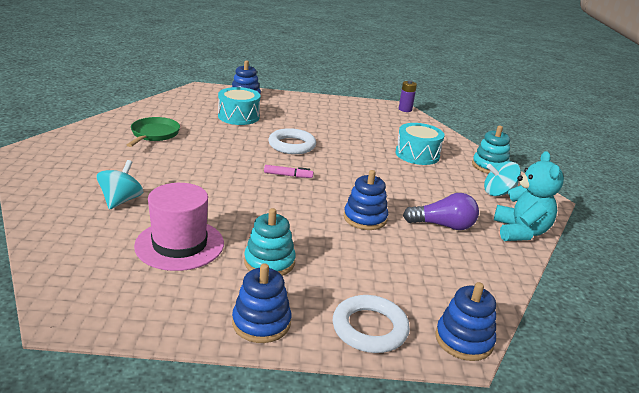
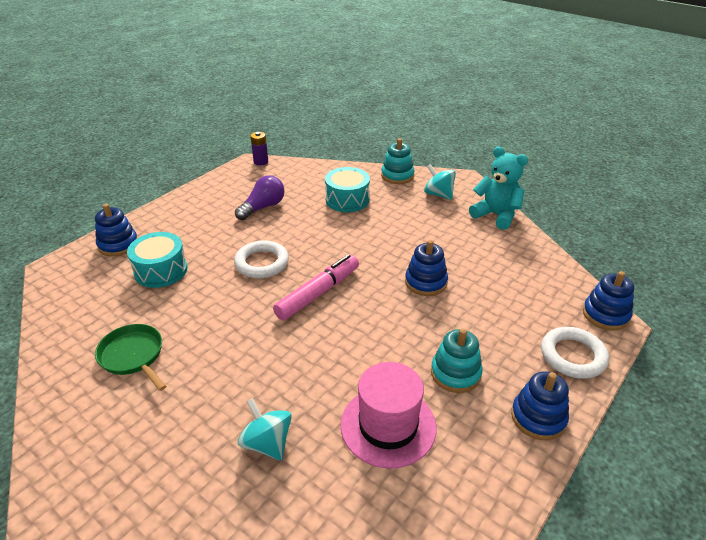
camera: 50 degrees left, 10 degrees up
(288, 175) = (318, 293): pink marker -> pink marker, size x1.99
(443, 225) = (464, 246): purple light bulb -> purple light bulb (263, 207)
(498, 193) = (438, 194): turquoise spinning top -> turquoise spinning top turned 105 degrees clockwise

